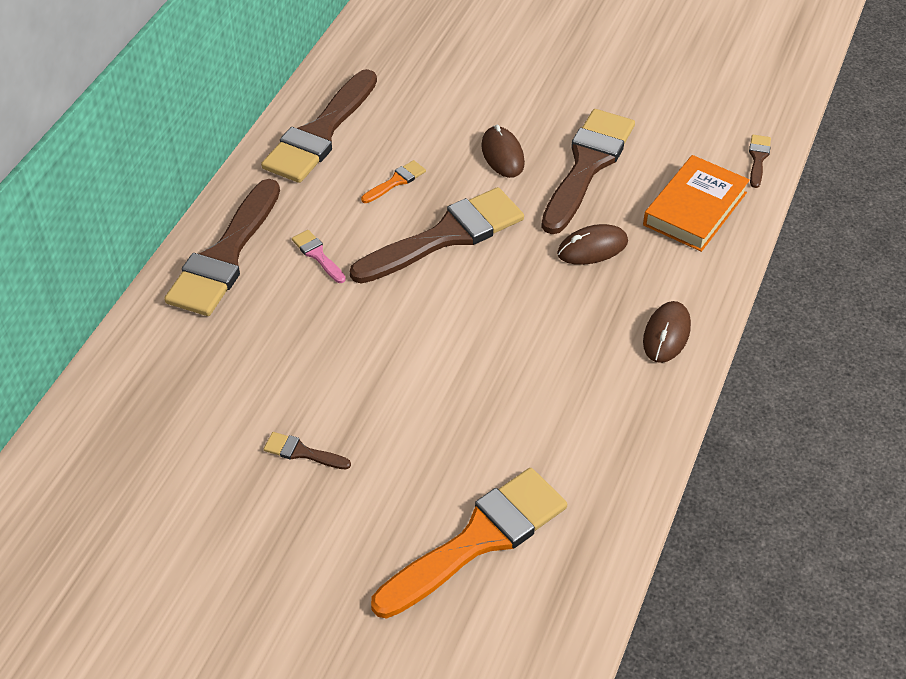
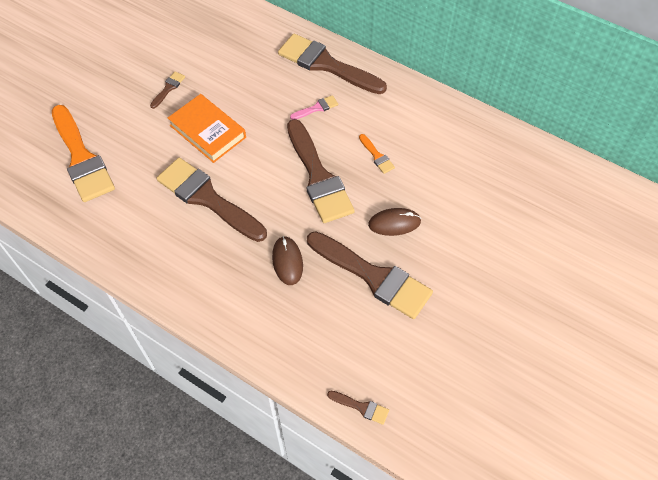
camera: 100 degrees right, 10 degrees up
(320, 133) = (433, 119): brown brush -> brown brush (207, 198)
(666, 334) = (196, 289): brown mouse -> none
(695, 209) = (312, 341): orange book -> orange book (207, 131)

